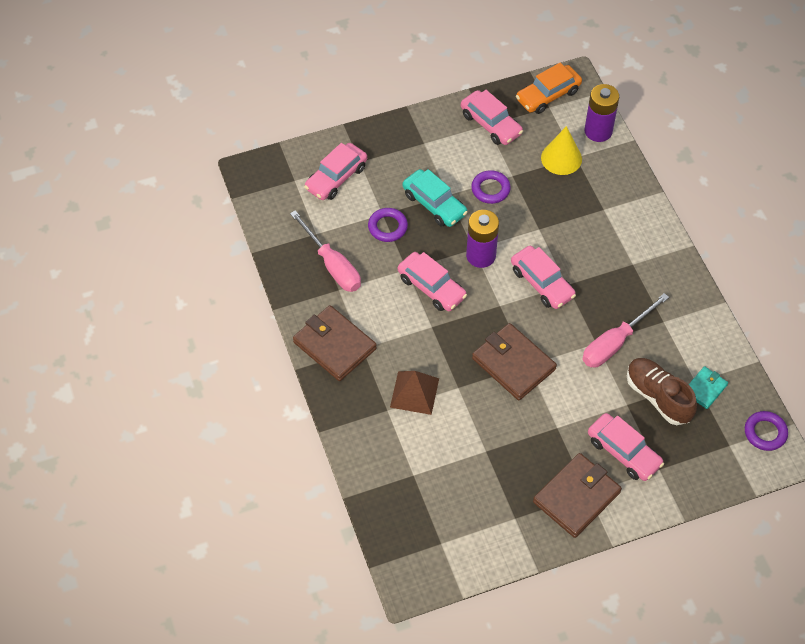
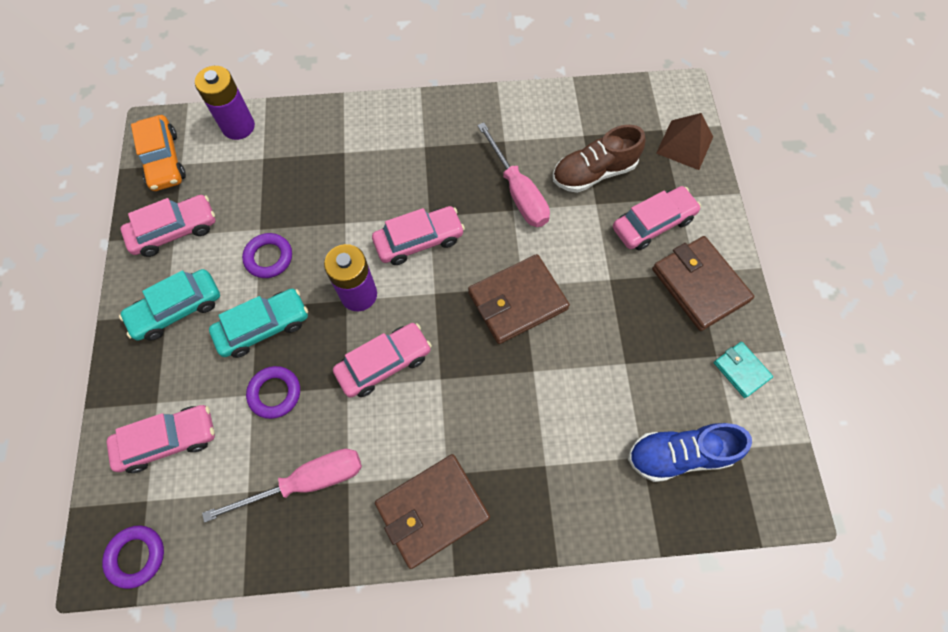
camera: 75 degrees left, 10 degrees up
(336, 177) = (168, 440): pink car -> pink car turned 75 degrees counterclockwise
(414, 392) = (528, 425): brown pyramid -> brown pyramid (685, 144)
(423, 500) = (679, 454): none -> blue shoe
(430, 148) = (177, 309): none -> turquoise car
(561, 158) = (258, 172): yellow cone -> none
(705, 389) = (593, 129): turquoise wallet -> turquoise wallet (741, 370)
(765, 433) = (654, 96): purple ring -> purple ring (136, 556)

